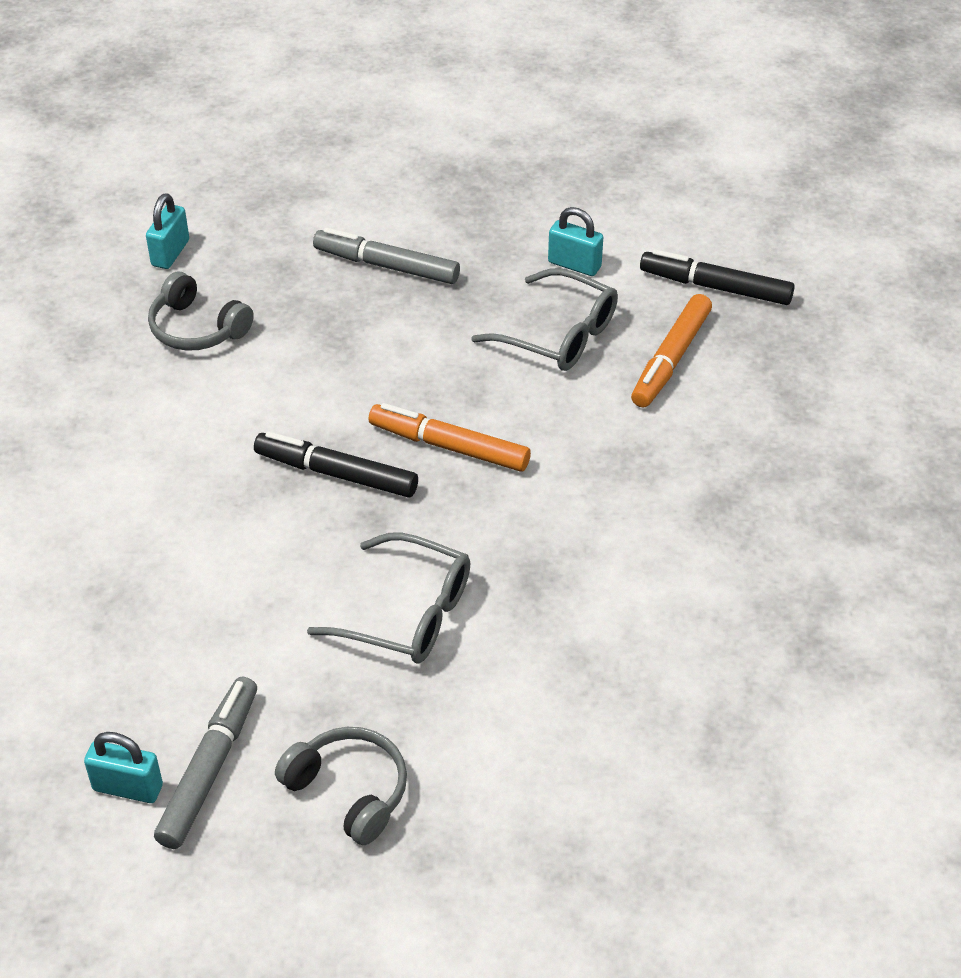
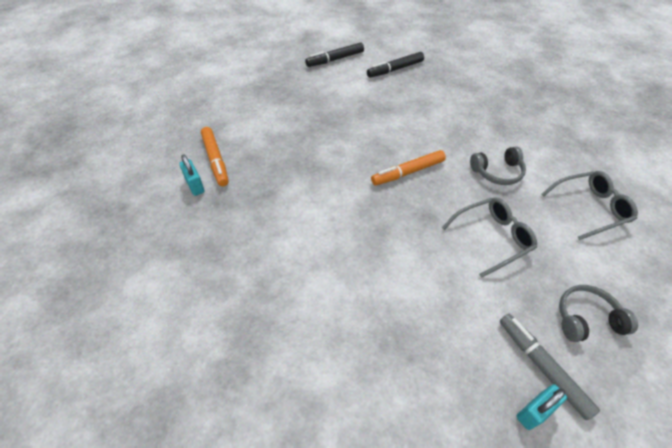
camera: 50 degrees left, 5 degrees up
(197, 328) = (253, 205): grey headphones -> grey headphones (497, 172)
(336, 473) = (390, 212): black marker -> black marker (335, 59)
(386, 266) = (288, 131): grey marker -> none
(558, 335) = (378, 113): grey glasses -> grey glasses (590, 208)
(574, 265) = (346, 89): turquoise padlock -> none
(670, 359) = (419, 97): orange marker -> orange marker (215, 160)

